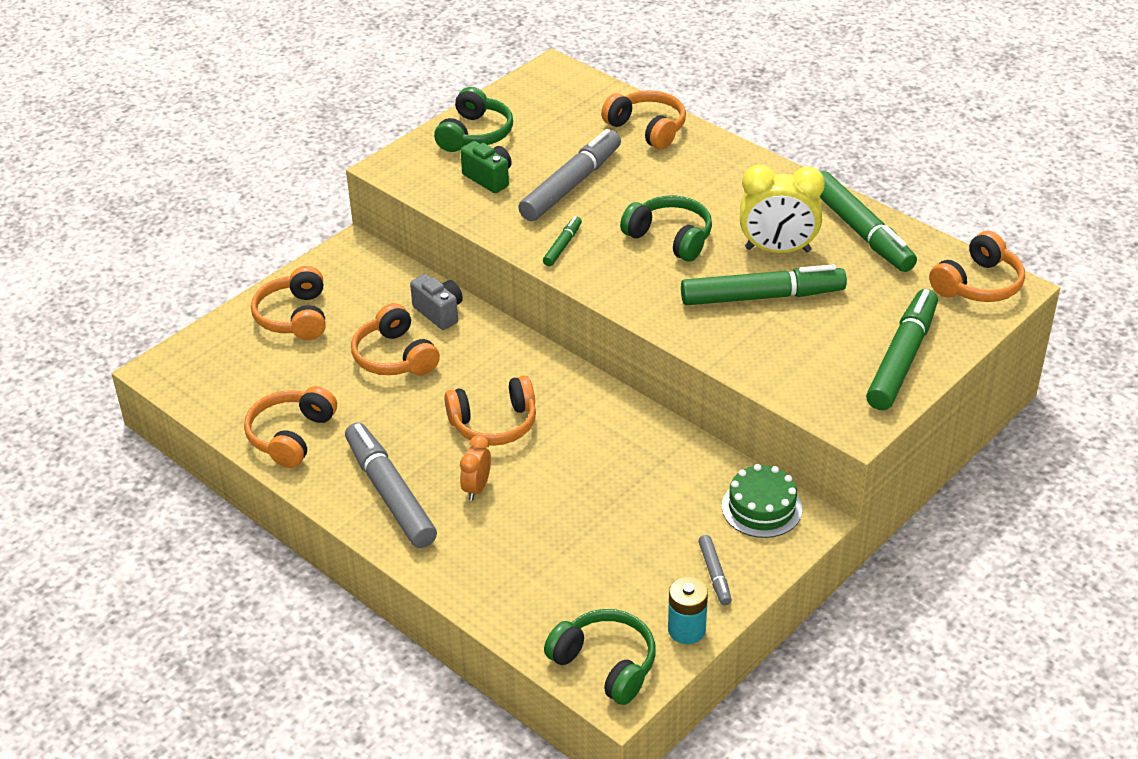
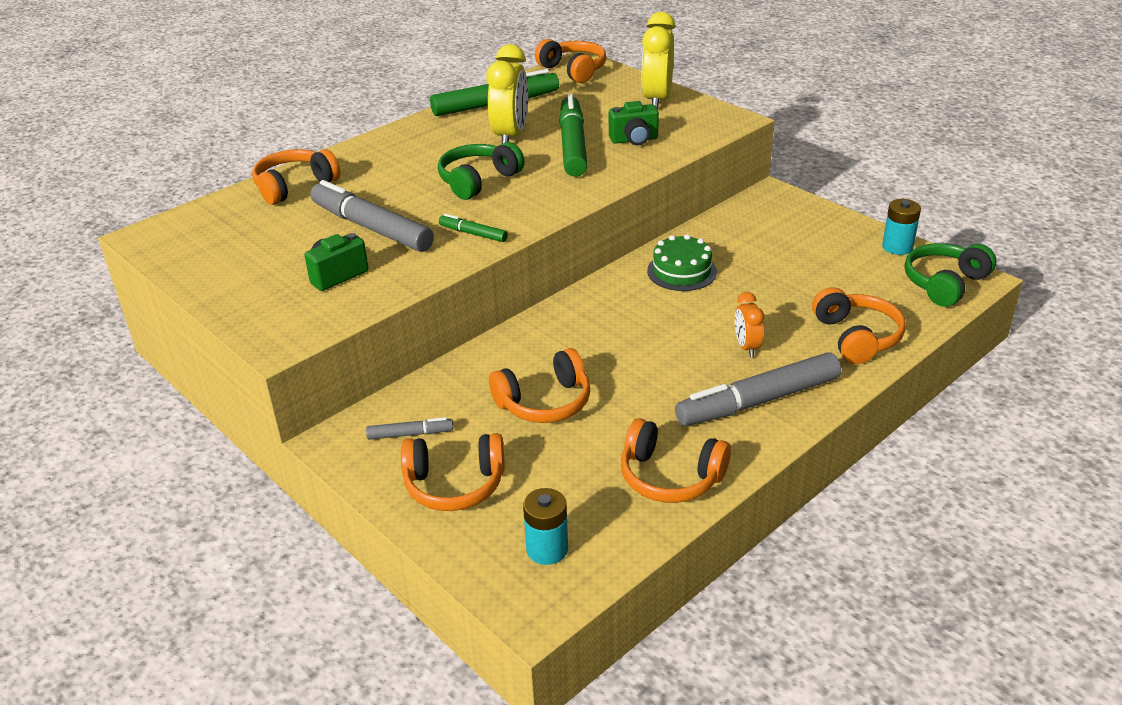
camera: 85 degrees left, 5 degrees down
(218, 371) = (547, 549): none -> turquoise battery
(439, 312) = (476, 372): grey camera -> none
(475, 134) = (245, 284): green headphones -> none
(477, 488) = (747, 347): orange clock -> orange clock turned 60 degrees clockwise
(494, 424) = (656, 337): orange headphones -> orange headphones (856, 337)
(714, 574) = (836, 233): grey marker -> grey marker (410, 434)
(761, 508) = (760, 210): green cake -> green cake (681, 271)
(783, 343) = (634, 140): none -> green camera
(902, 358) = (657, 100): green marker -> yellow clock

